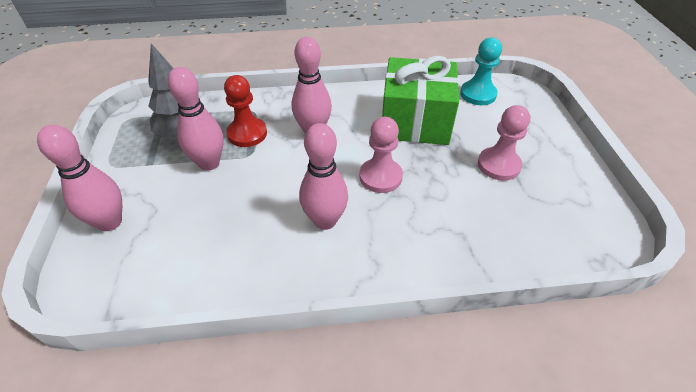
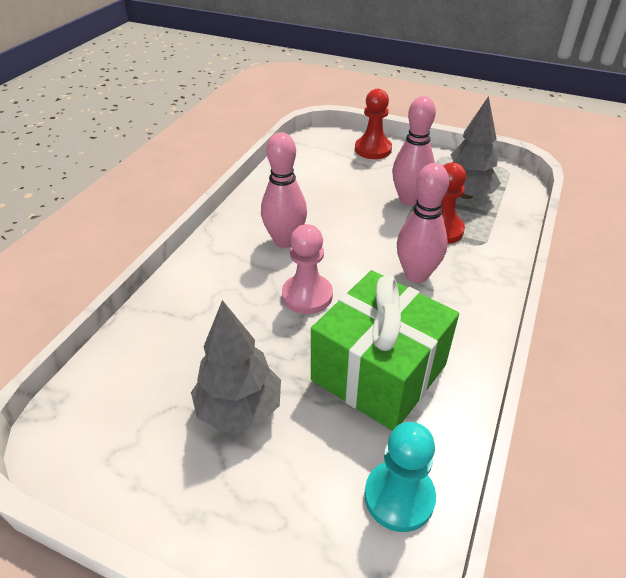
camera: 120 degrees right, 5 degrees down
(110, 222) = (373, 149): pink bowling pin -> red pawn
(498, 165) = (239, 409): pink pawn -> grey tree

